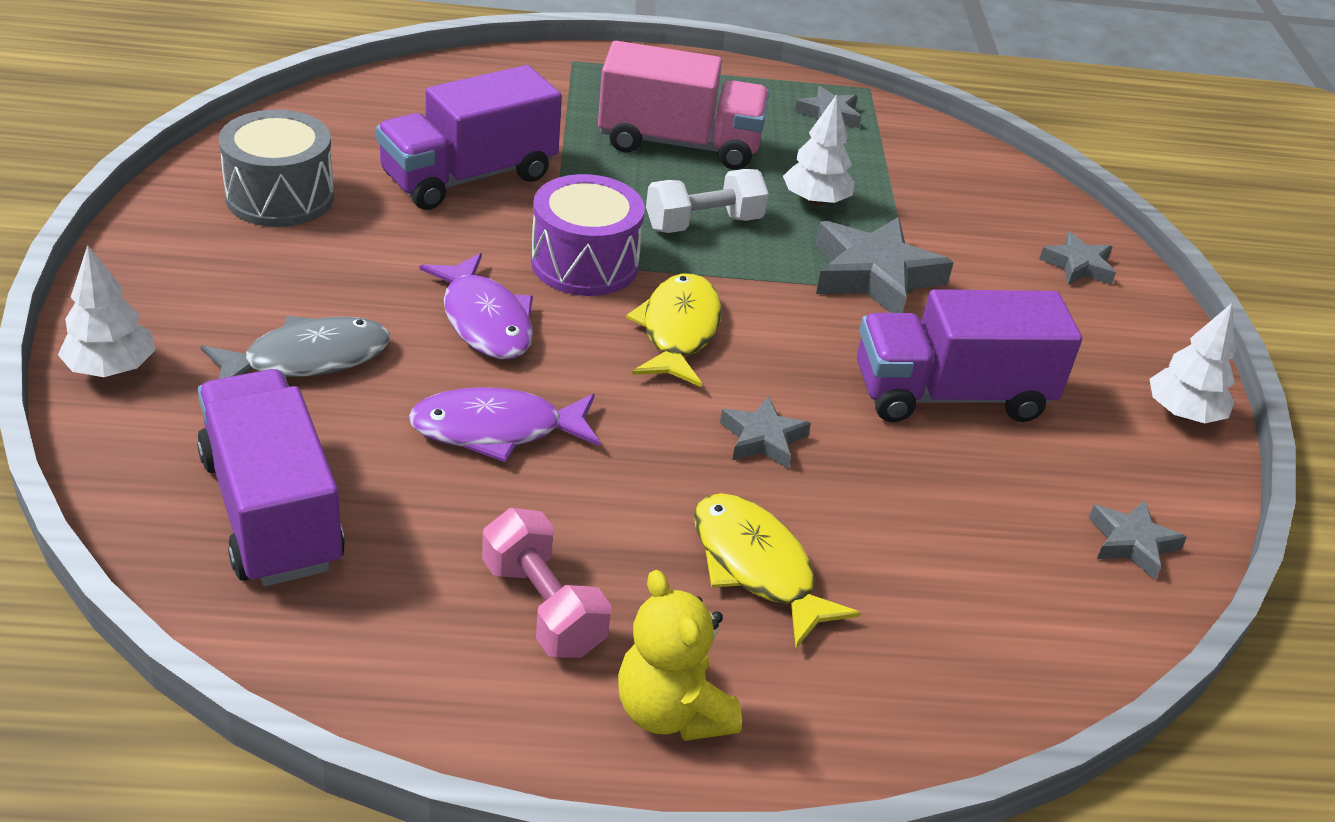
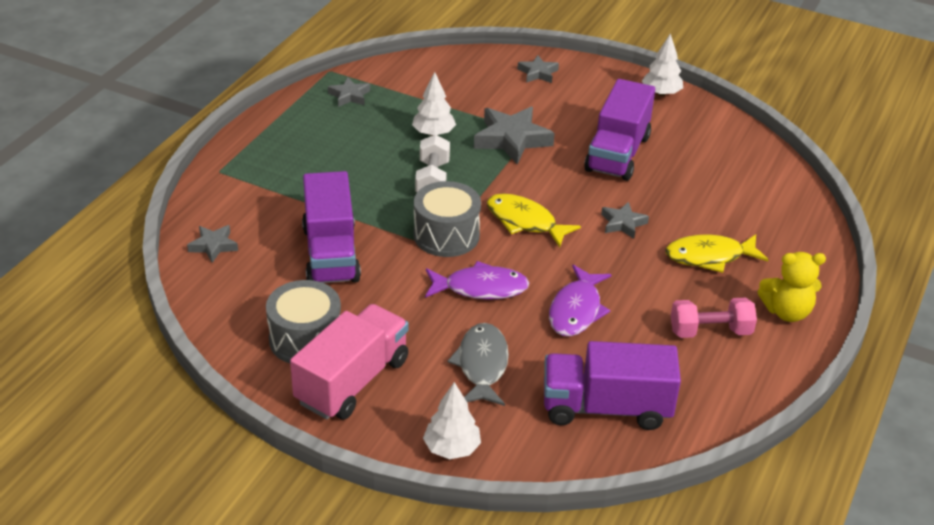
camera: 60 degrees left, 0 degrees up
(584, 263) = (446, 235): purple drum -> grey drum
(679, 144) = (345, 161): pink truck -> pink truck (352, 381)
(1132, 543) = (736, 144): grey star -> grey star (213, 246)

